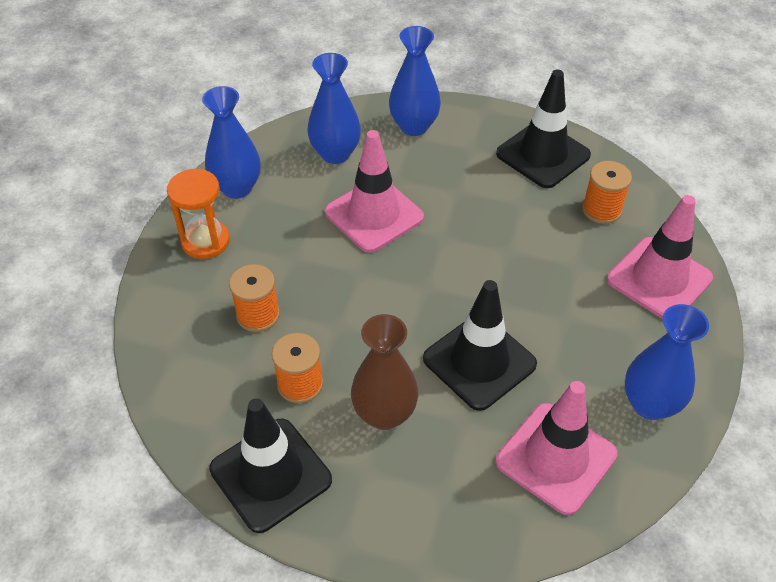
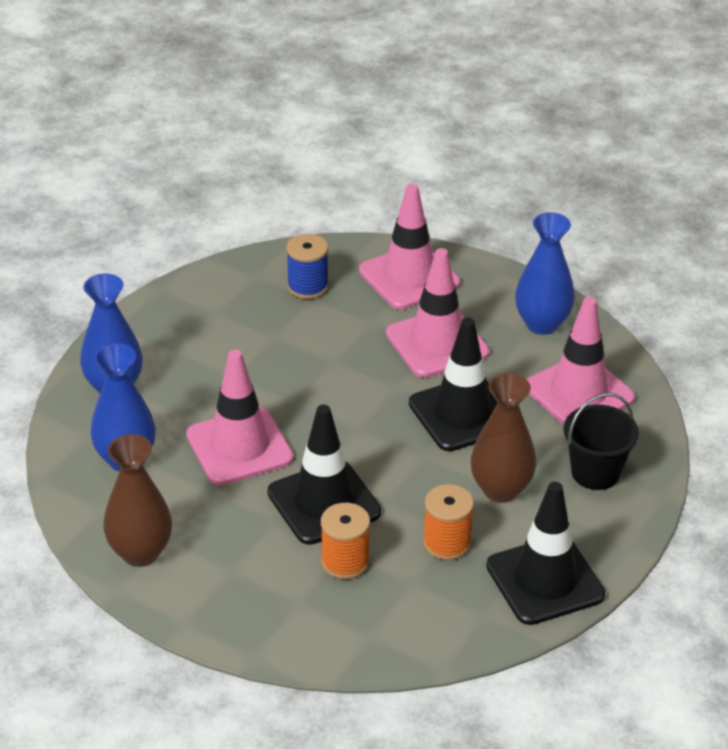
camera: 75 degrees left, 10 degrees down
(205, 241) = (216, 591): orange hourglass -> none
(237, 188) = (140, 552): blue vase -> brown vase
(438, 494) = (595, 472): none -> black bucket
(543, 154) = (211, 304): black traffic cone -> black traffic cone (324, 502)
(572, 321) = (437, 343): none -> pink traffic cone
(601, 210) = (307, 286): orange spool -> blue spool

